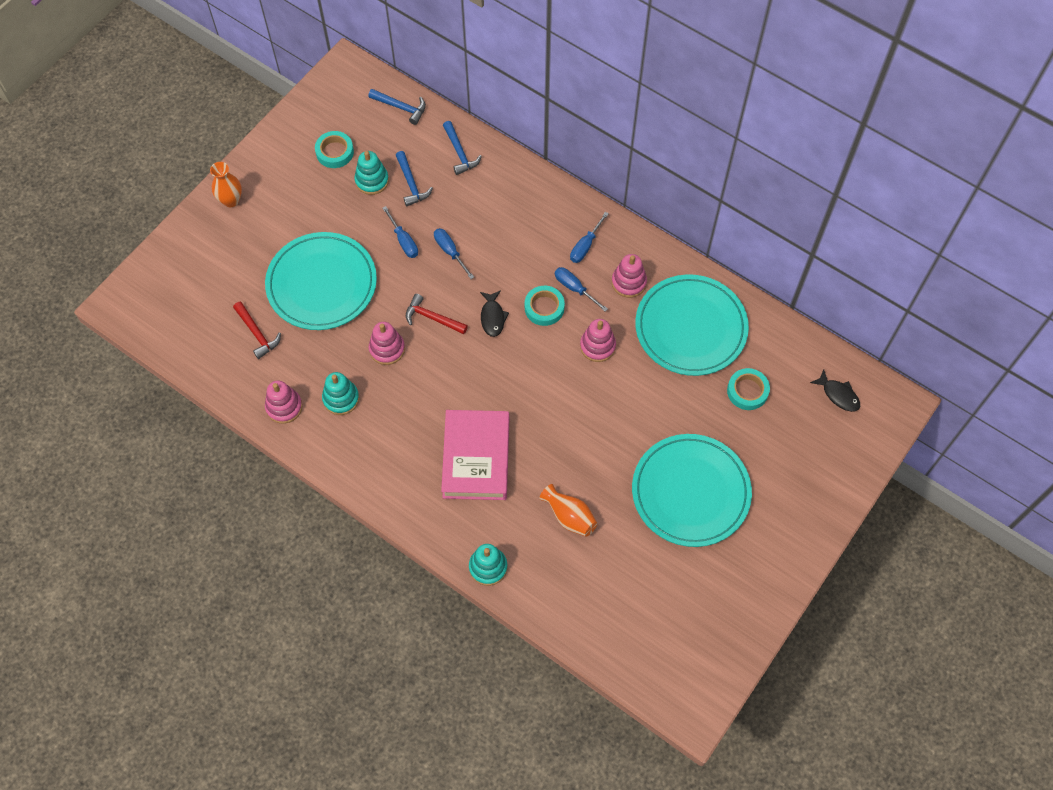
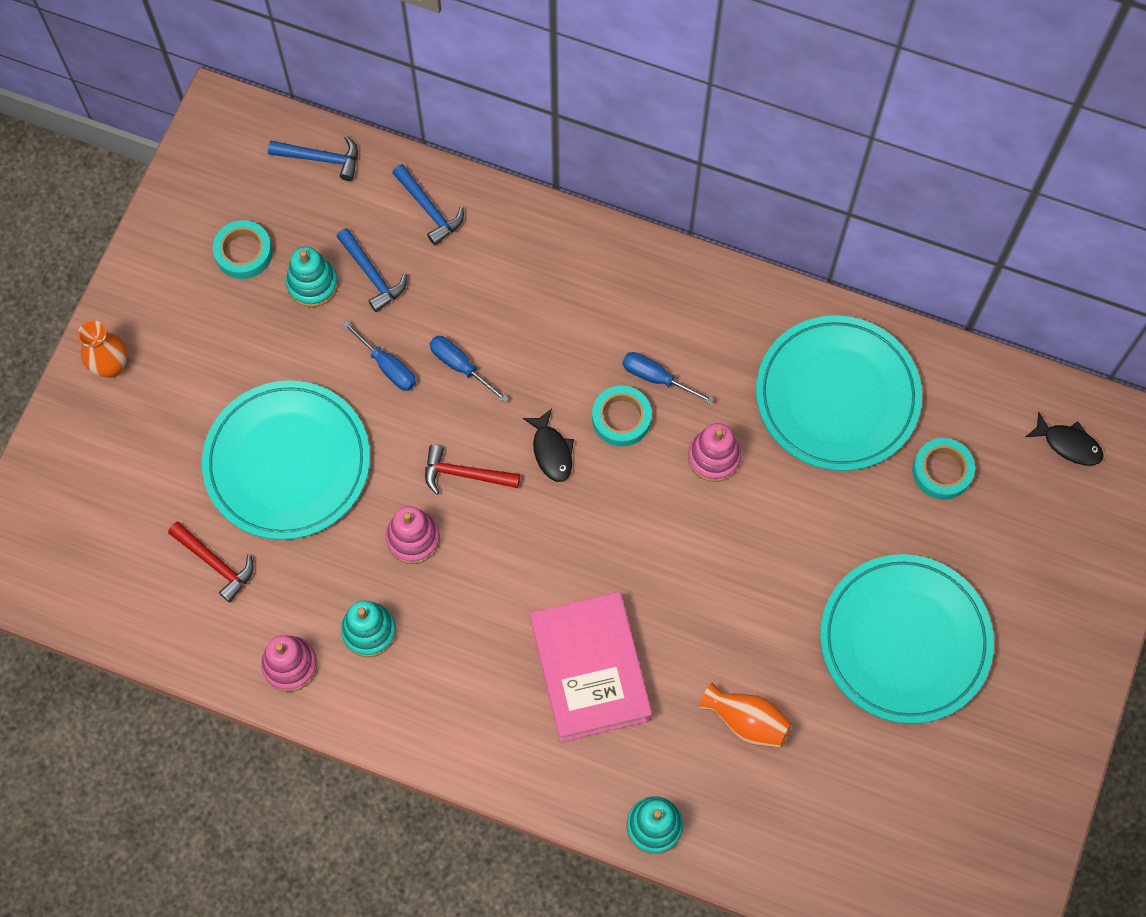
camera: 15 degrees left, 5 degrees up
(585, 246) = (653, 310): blue screwdriver -> none
(628, 282) = (730, 350): pink stacking toy -> none

